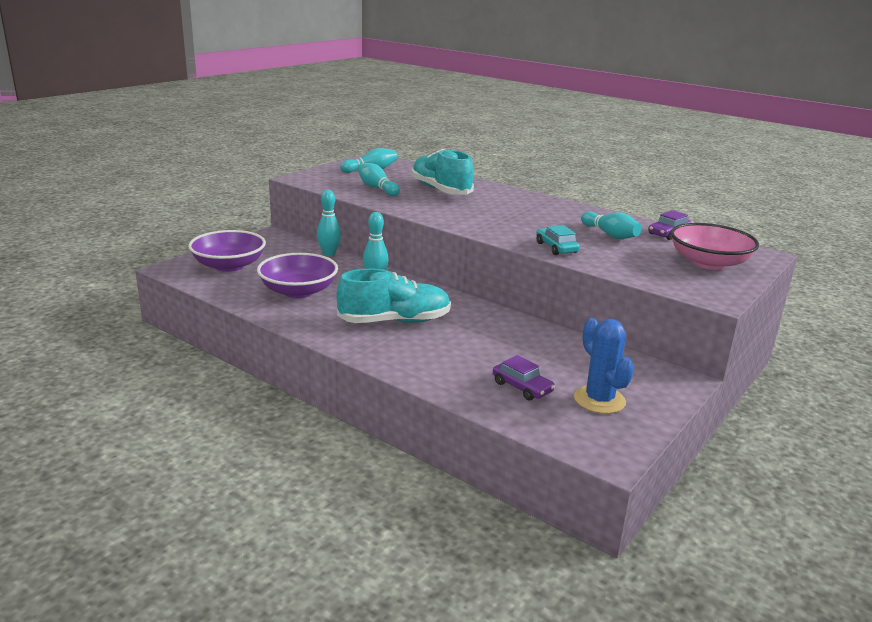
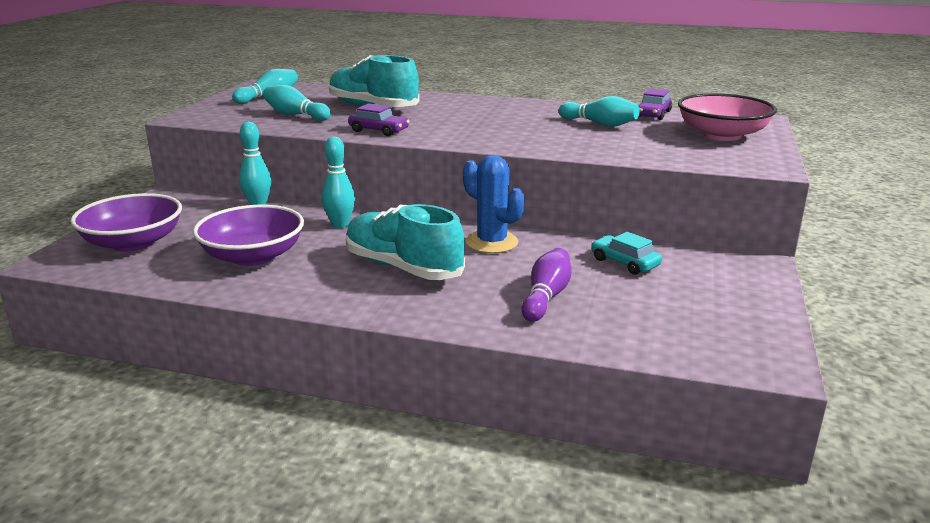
camera: 20 degrees left, 0 degrees up
(394, 321) = (403, 267): turquoise shoe -> turquoise shoe turned 105 degrees counterclockwise
(481, 366) = (546, 297): none -> purple bowling pin
(522, 387) = (612, 310): purple car -> purple car (379, 130)
(556, 248) = (561, 145): turquoise car -> turquoise car (624, 262)
(599, 400) = (702, 305): blue cactus -> blue cactus (491, 242)

